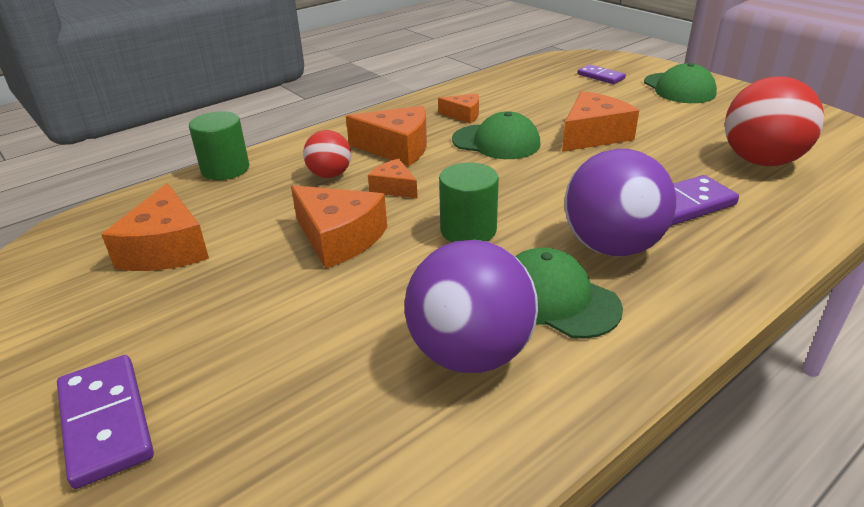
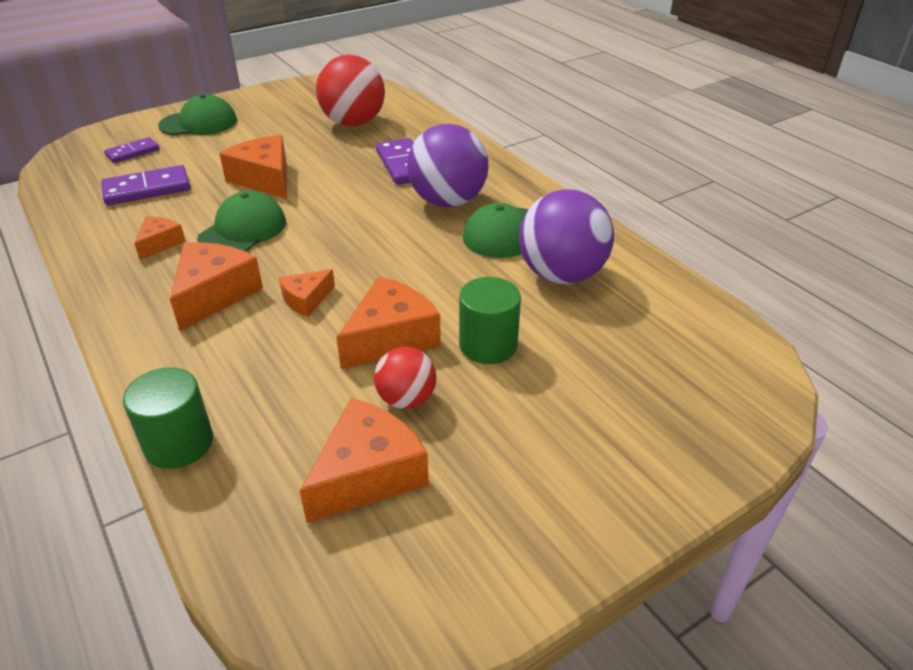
camera: 85 degrees left, 5 degrees up
(106, 422) = (637, 468): purple domino -> purple domino (147, 189)
(166, 248) = (368, 474): orange cheese -> orange cheese turned 45 degrees counterclockwise
(330, 175) = (251, 345): red ball -> red ball (406, 399)
(468, 230) = (403, 262): green cylinder -> green cylinder (488, 345)

